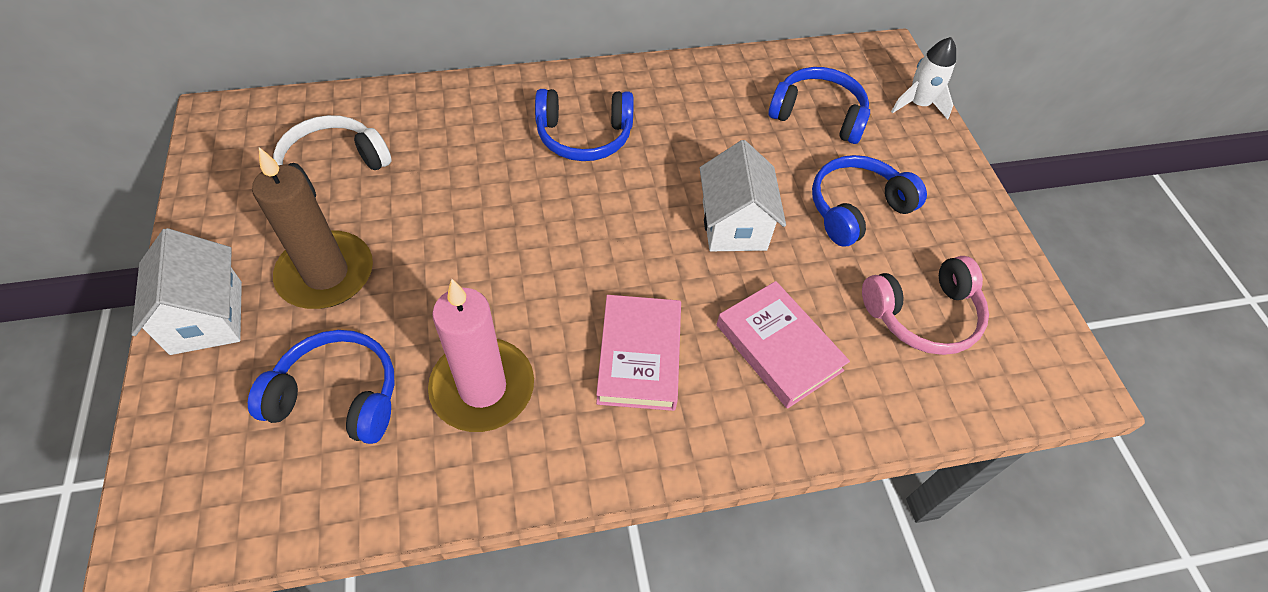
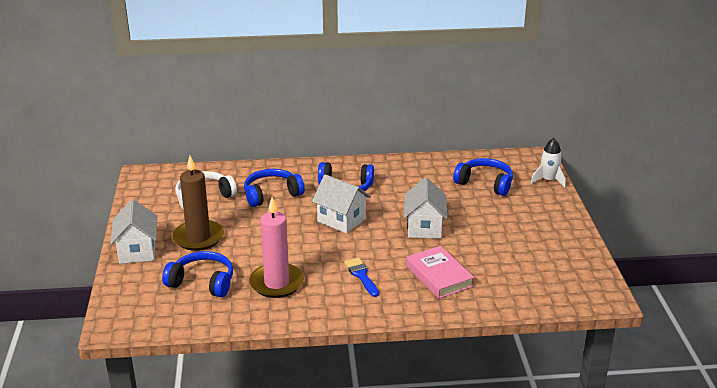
camera: 10 degrees right, 25 degrees down
(586, 214) = (341, 220): none -> white house
(639, 356) = (361, 275): pink book -> blue brush
(856, 208) = (497, 223): blue headphones -> blue headphones (271, 194)
(923, 315) = (525, 267): pink headphones -> none

